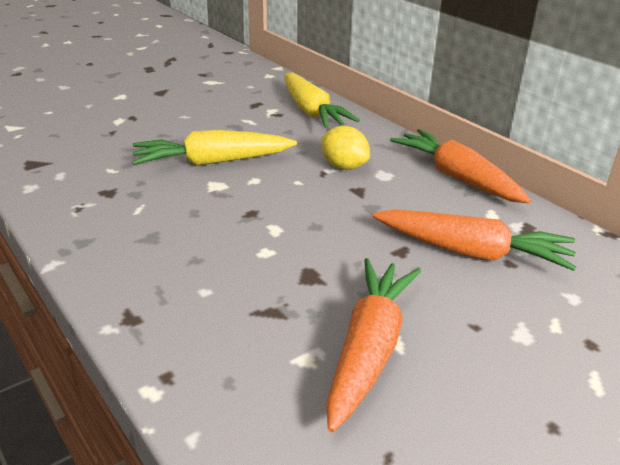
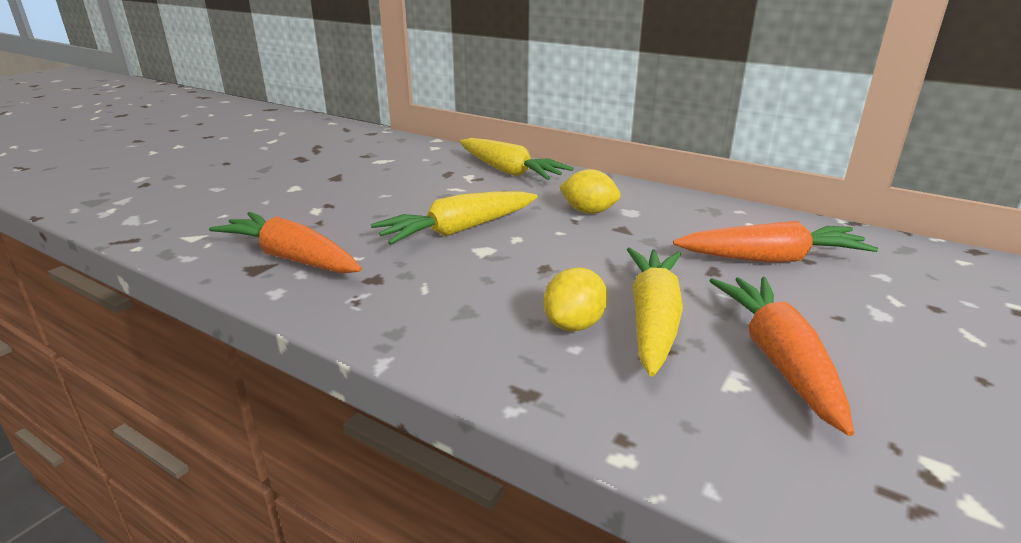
camera: 20 degrees left, 5 degrees down
(224, 270) = (574, 324): none -> yellow lemon
(296, 282) = (653, 318): none -> yellow carrot
(456, 177) = (693, 202): orange carrot -> orange carrot (291, 258)

